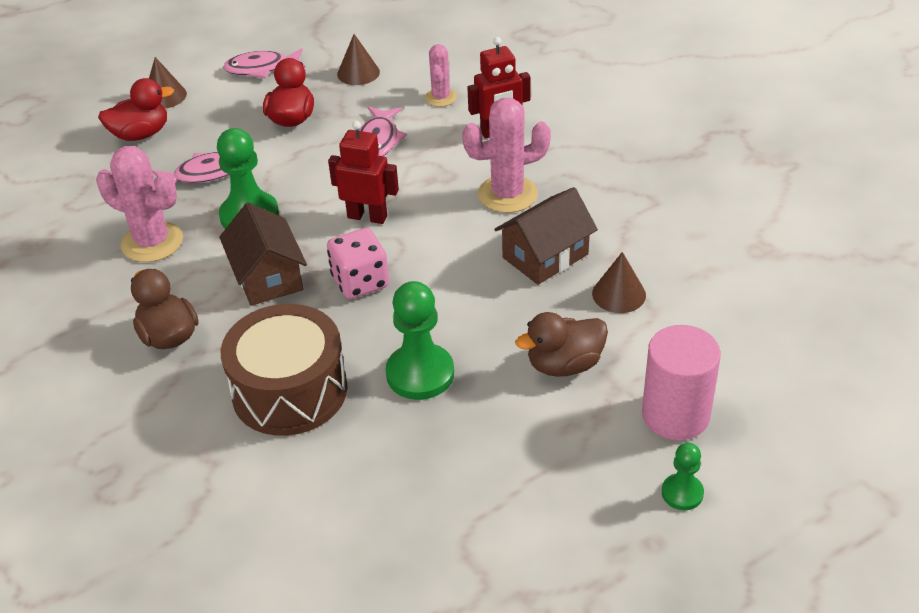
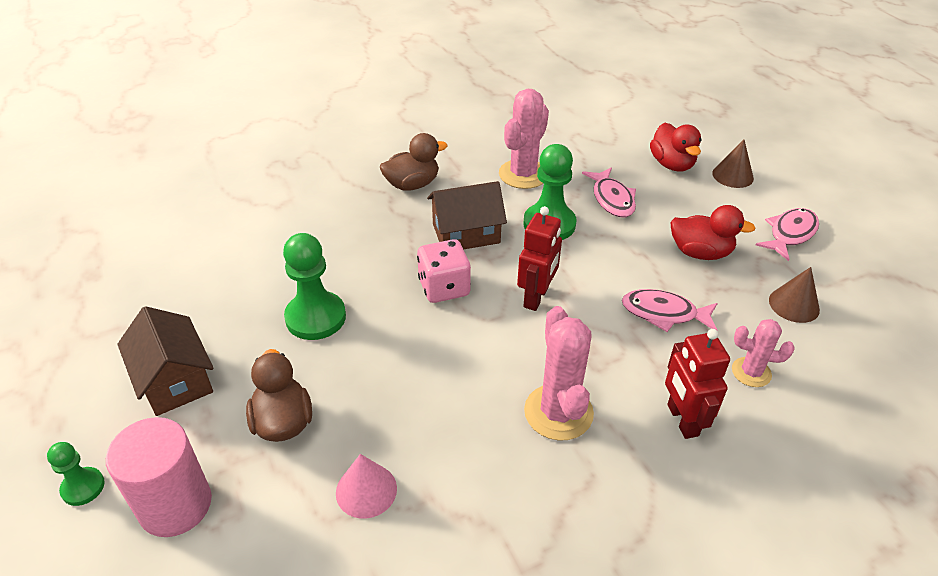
camera: 95 degrees right, 0 degrees up
(261, 69) = (790, 234): pink fish -> pink fish turned 45 degrees clockwise
(289, 391) = (330, 242): brown drum -> none
(545, 256) = (446, 431): brown house -> brown house (174, 380)
(619, 294) = (366, 490): brown cone -> pink cone

